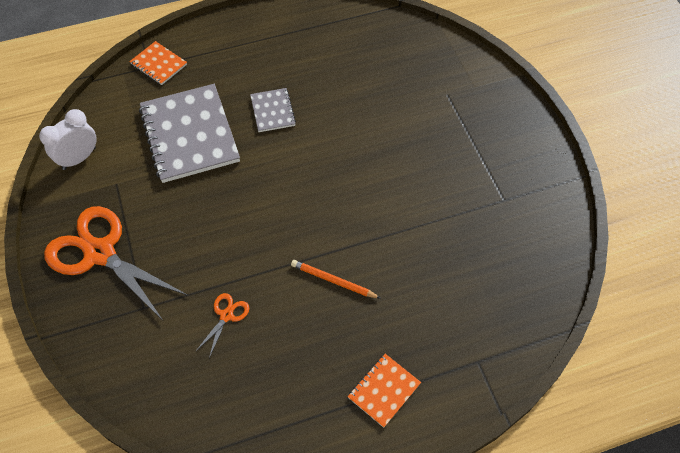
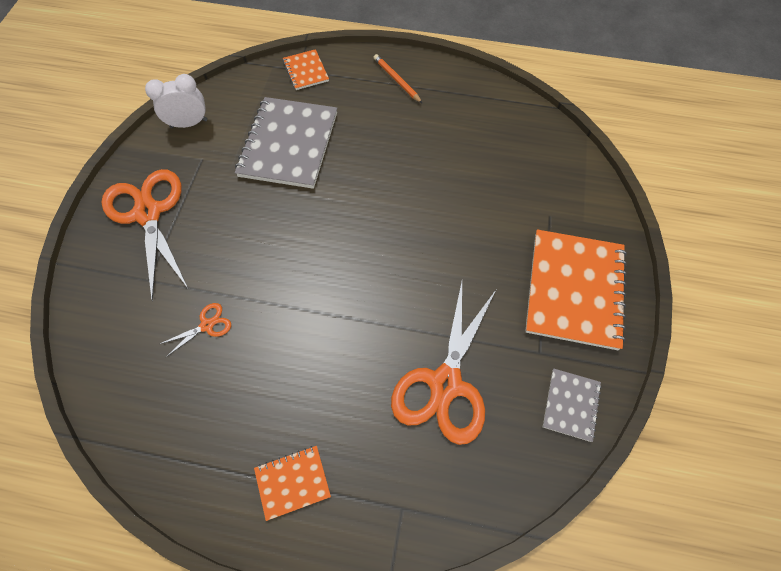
camera: 30 degrees right, 5 degrees up
(273, 111) = (373, 156): grey notebook -> grey notebook (571, 405)
(333, 281) = (319, 344): orange pencil -> orange pencil (396, 80)
(451, 258) = (445, 384): none -> orange scissors
(500, 141) = (574, 290): none -> orange notebook

